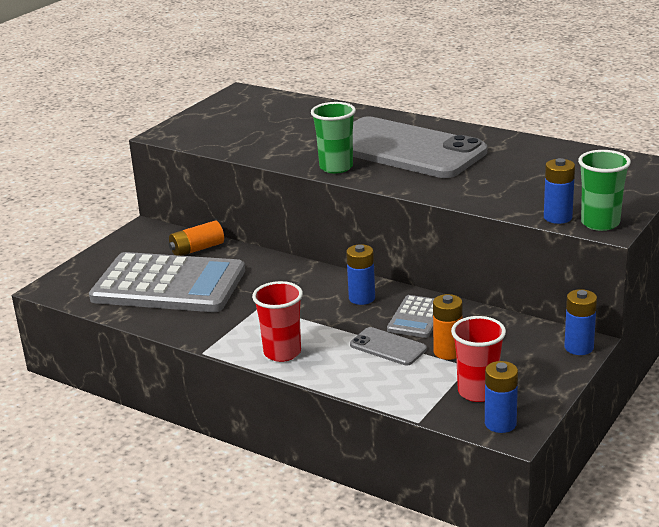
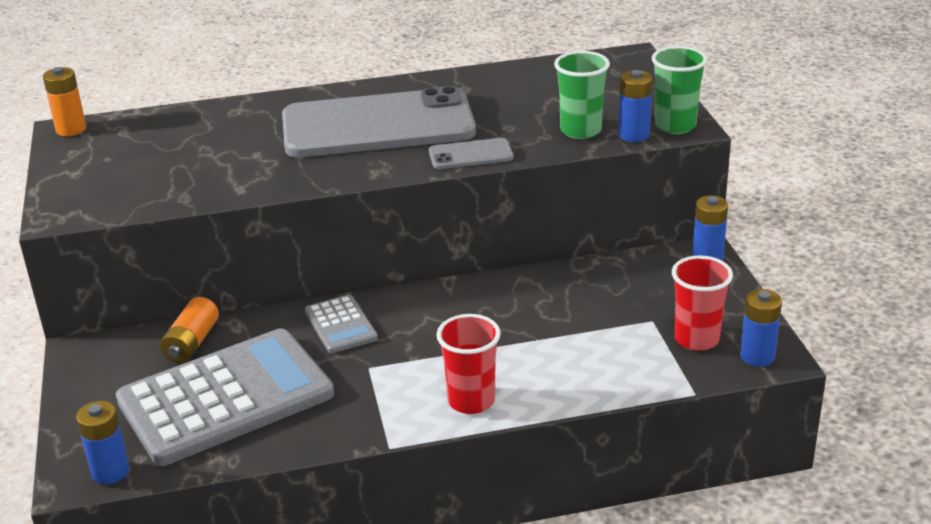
camera: 45 degrees left, 5 degrees up
(336, 167) = (341, 171): green cup -> green cup (581, 130)
(362, 298) = (457, 307): blue battery -> blue battery (110, 472)
(388, 347) = (558, 341): grey phone -> grey phone (470, 155)
(417, 317) = (537, 299): grey calculator -> grey calculator (340, 325)
(447, 352) = (615, 317): orange battery -> orange battery (71, 129)

